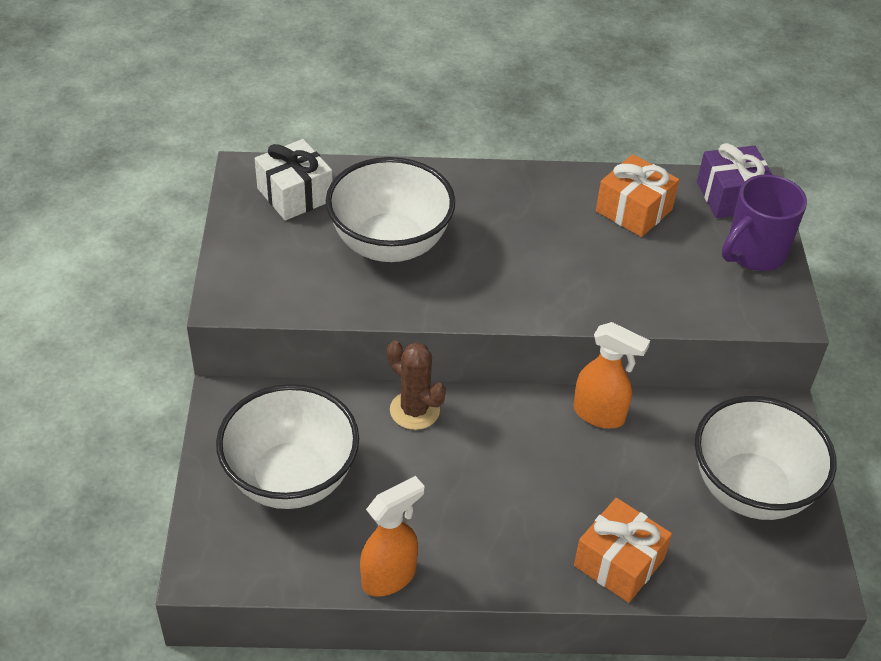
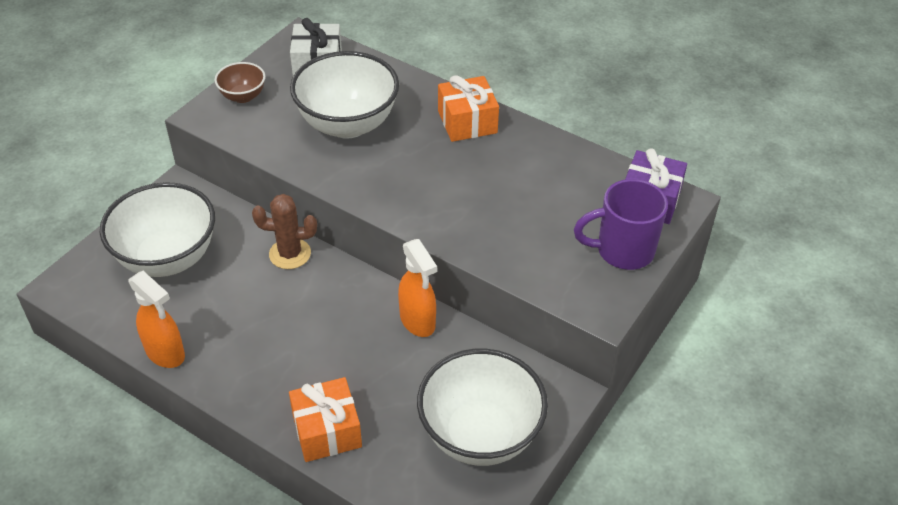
camera: 35 degrees right, 0 degrees up
(249, 262) = (243, 96): none -> brown bowl
(389, 577) = (165, 353): orange spray bottle -> orange spray bottle turned 45 degrees clockwise
(414, 410) = (290, 254): brown cactus -> brown cactus turned 75 degrees counterclockwise
(634, 210) = (556, 177): orange gift -> orange gift (467, 122)

